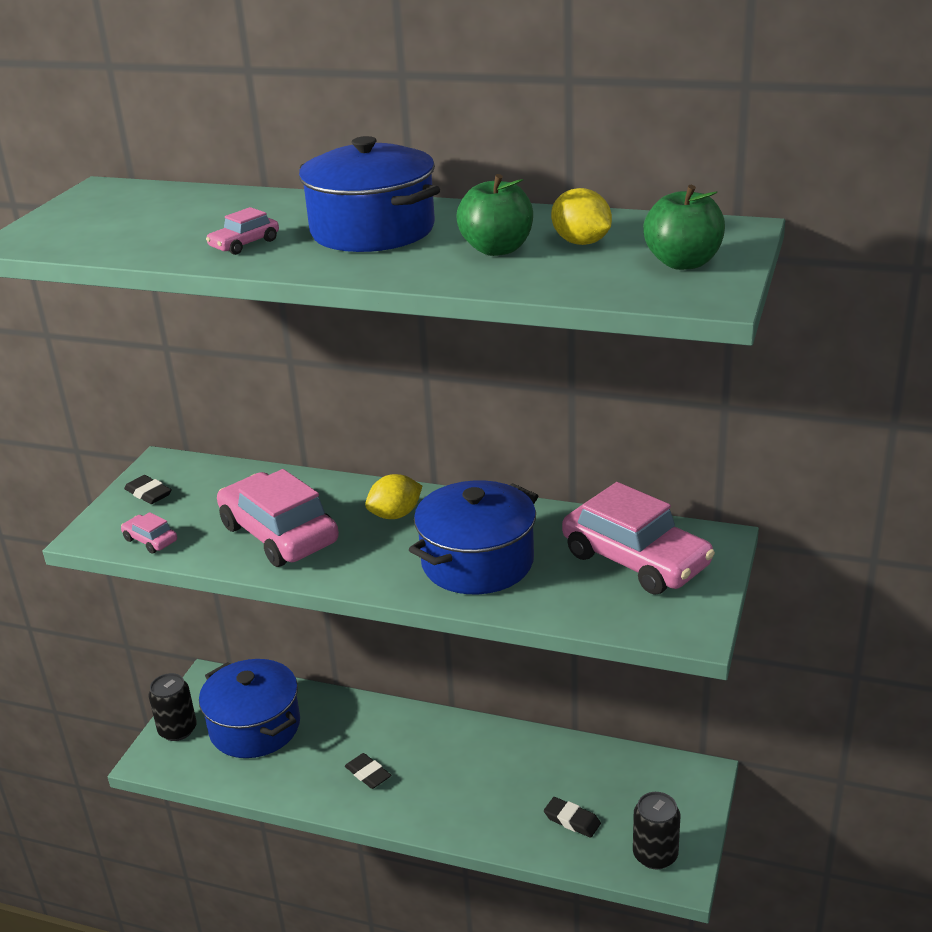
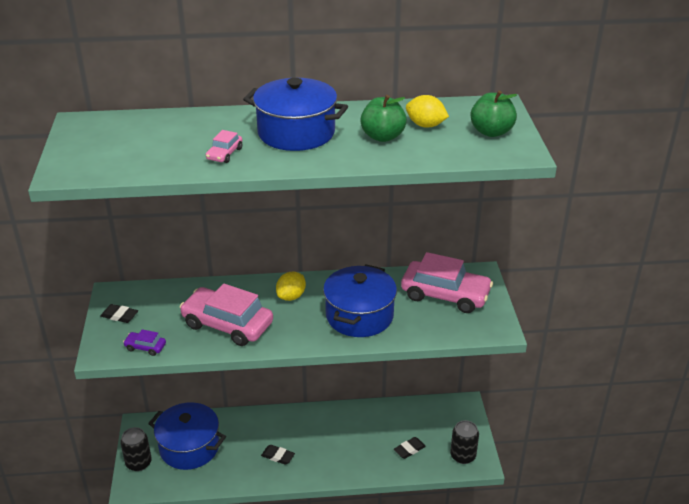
camera: 25 degrees left, 5 degrees up
(150, 540) = (145, 347): pink car -> purple car
(572, 820) = (409, 449): black eraser -> black eraser turned 45 degrees counterclockwise

